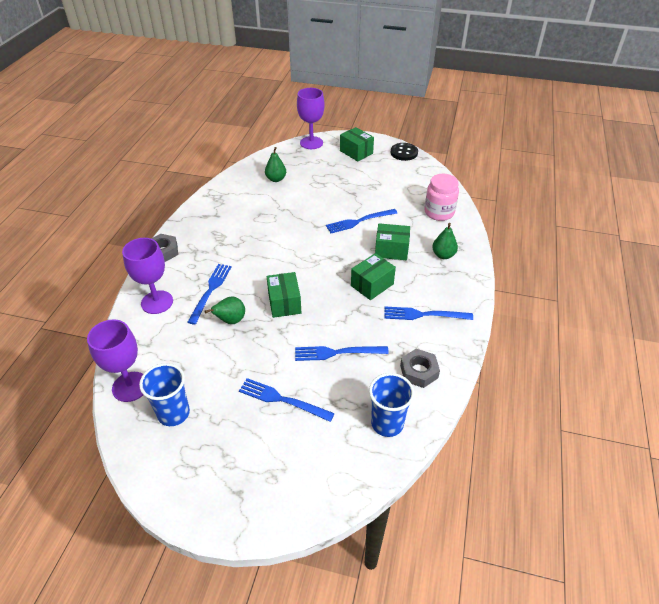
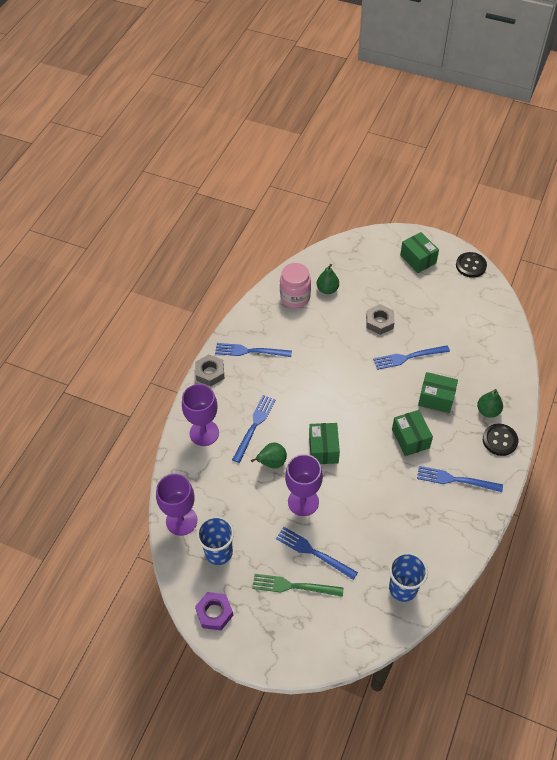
camera: 10 degrees right, 10 degrees up
(169, 479) = (214, 613): none -> purple nut
(262, 437) = (293, 586): none -> green fork
(311, 143) = (370, 240): purple goblet -> purple goblet (303, 502)
(337, 352) = (367, 510): blue fork -> blue fork (250, 351)
(372, 285) = (410, 438): green box -> green box turned 75 degrees counterclockwise
(419, 371) = (440, 540): grey nut -> grey nut (379, 322)
(439, 212) = (494, 355): pink jar -> pink jar (295, 297)
(460, 277) = (500, 440): none -> black button

